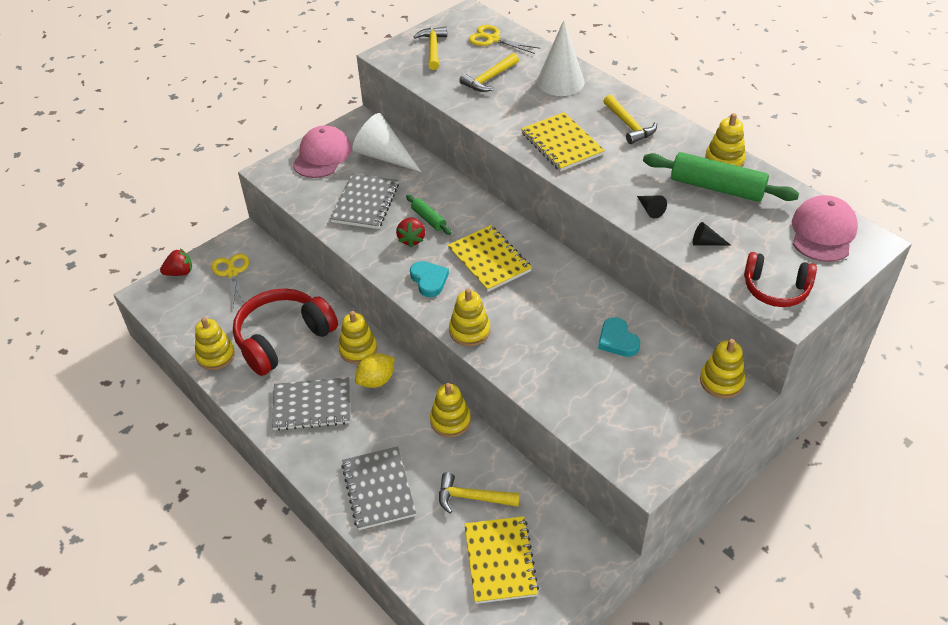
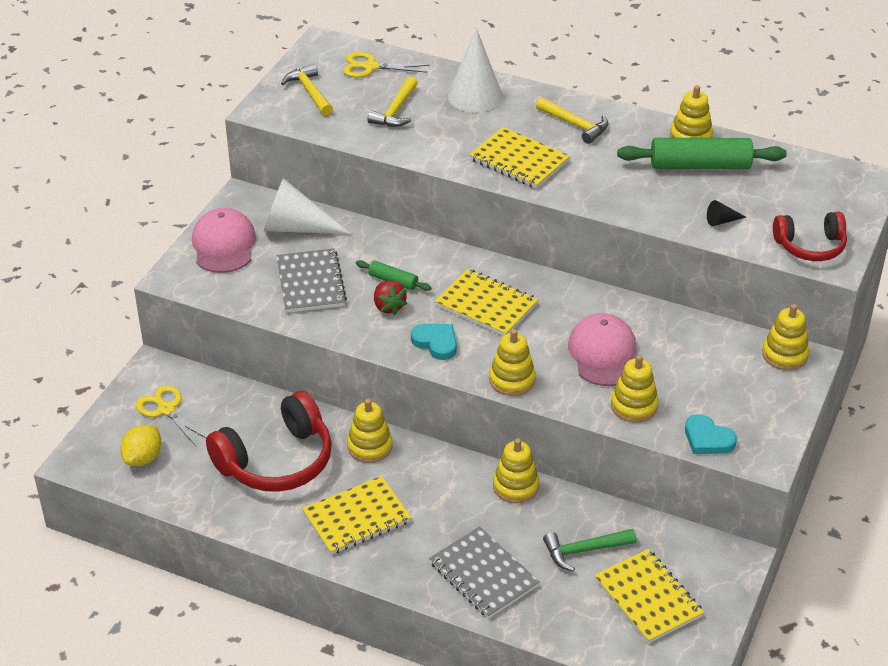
camera: 25 degrees left, 5 degrees down
(180, 272) = (101, 427): red strawberry -> none
(215, 355) = (210, 501): yellow stacking toy -> yellow stacking toy (634, 406)
(283, 338) = (276, 461): red headphones -> red headphones turned 150 degrees counterclockwise
(312, 405) = (356, 517): grey notebook -> yellow notebook
(376, 380) = (411, 471): yellow lemon -> yellow lemon (143, 458)
(472, 497) = (584, 550): yellow hammer -> green hammer
(617, 340) = (665, 346): turquoise heart -> turquoise heart (707, 439)
(650, 209) = (649, 203): black cone -> none
(823, 232) = (822, 183): pink cap -> pink cap (603, 353)

